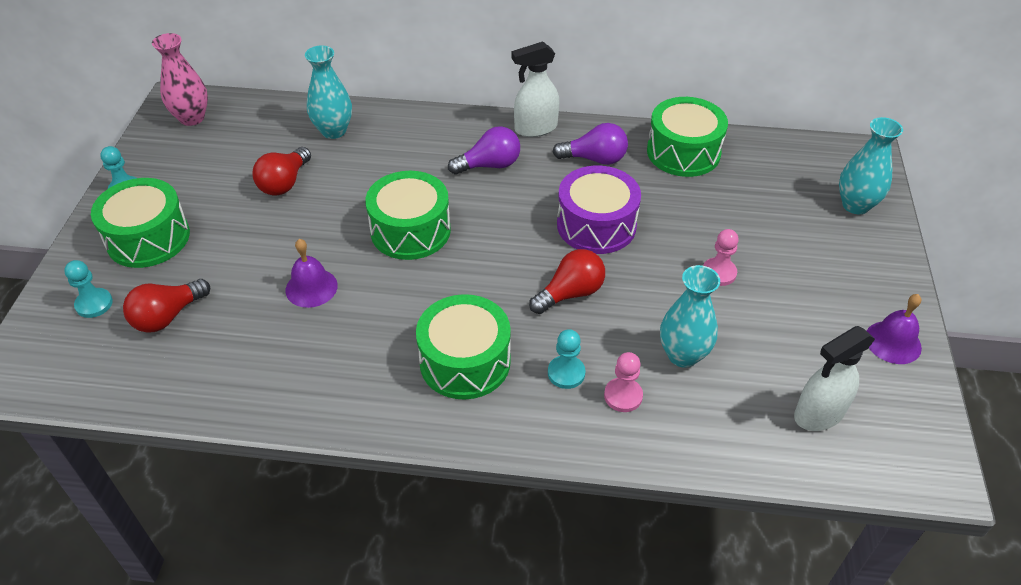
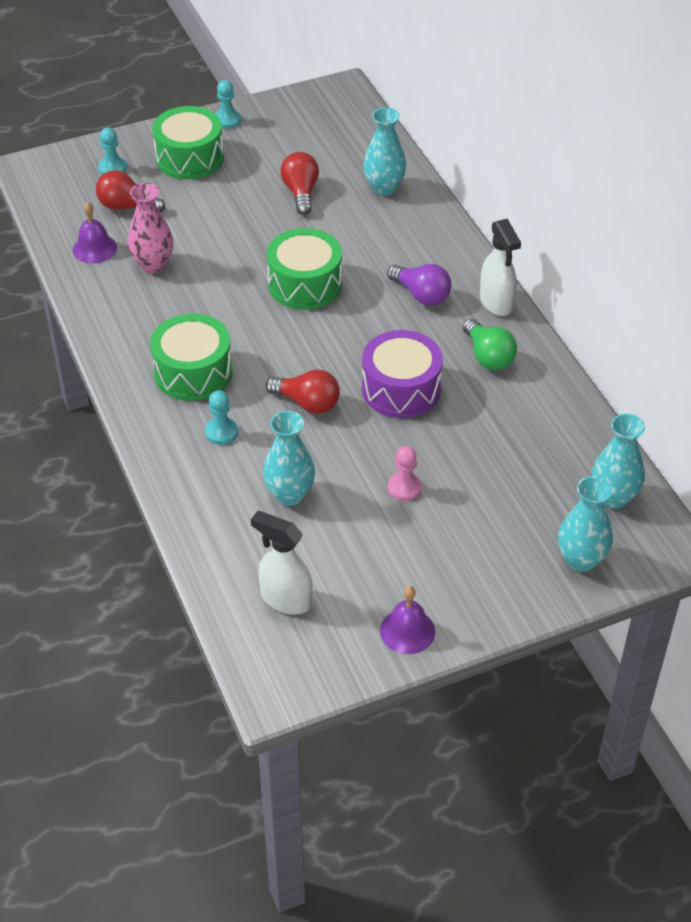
camera: 60 degrees right, 0 degrees up
(192, 118) = (331, 108): pink vase -> pink vase (153, 264)
(284, 183) = (301, 192): red light bulb -> red light bulb turned 90 degrees clockwise
(311, 287) = (205, 260): purple bell -> purple bell (94, 248)
(535, 128) = (496, 302): white spray bottle -> white spray bottle turned 150 degrees counterclockwise
(595, 159) = (488, 356): purple light bulb -> green light bulb
(623, 396) = (221, 473): pink pawn -> none
(683, 152) = (551, 412): green drum -> none
(796, 160) = (613, 497): none -> turquoise vase

